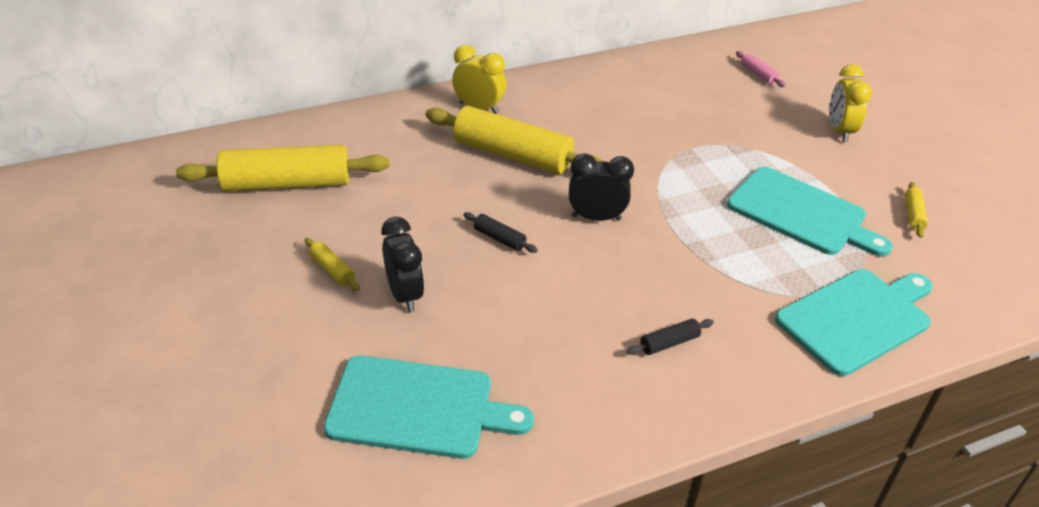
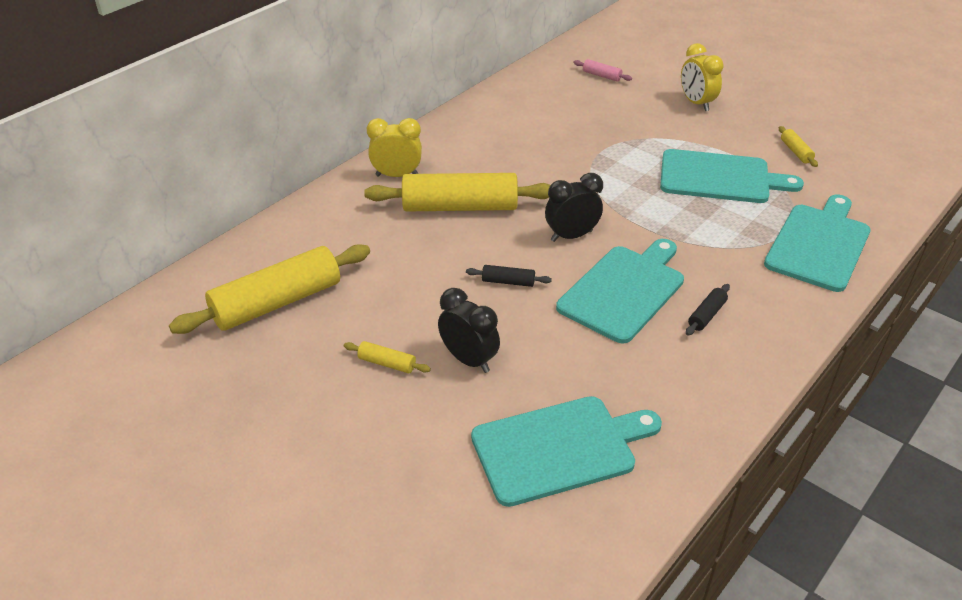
camera: 25 degrees left, 0 degrees up
(605, 288) = (624, 290): none -> turquoise cutting board

